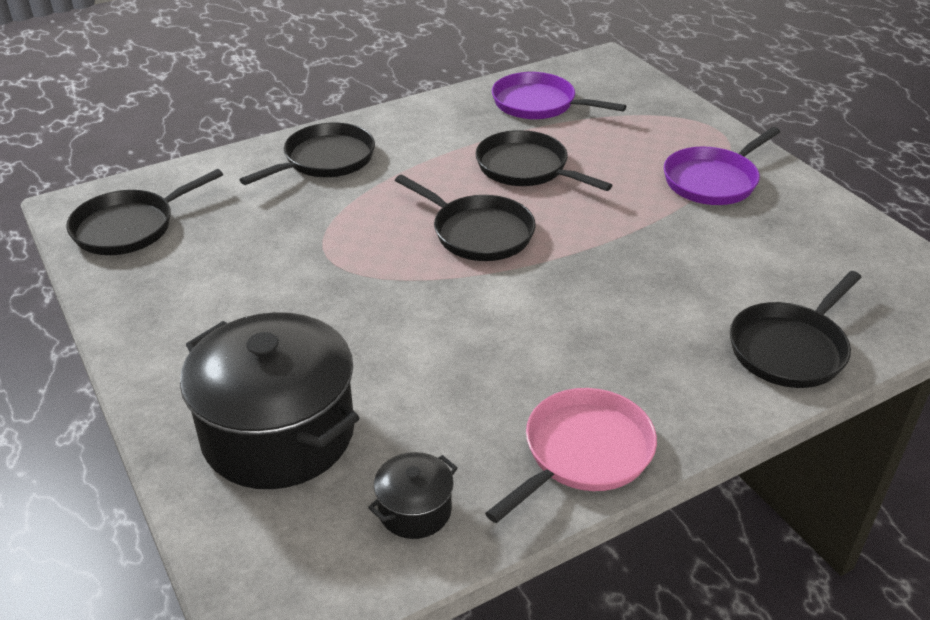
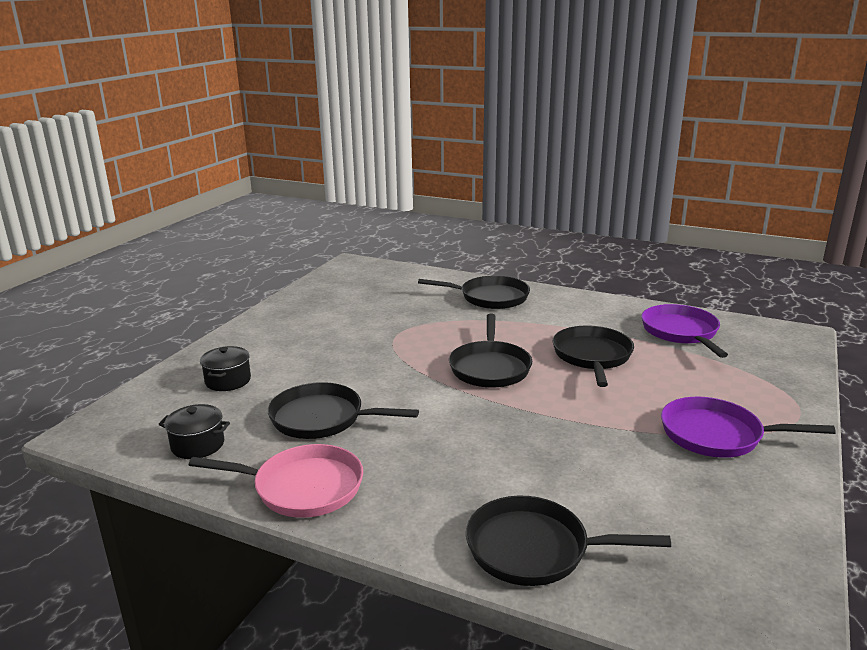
camera: 55 degrees right, 15 degrees down
(129, 227) = (353, 280): black pan -> black pan (322, 418)
(278, 433) = (228, 381): black pot -> black pot, size x0.45

